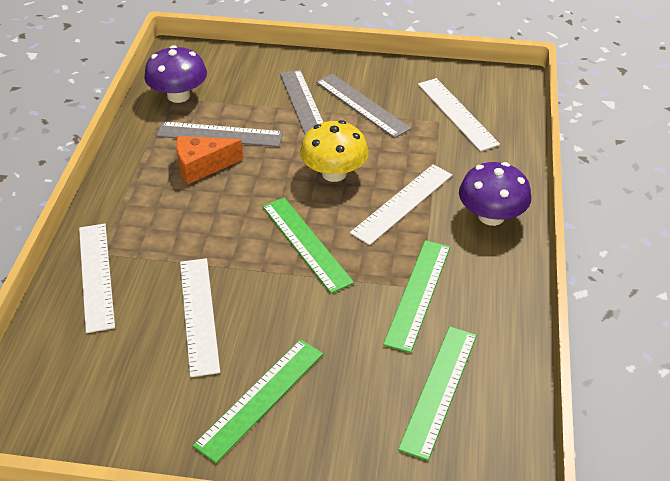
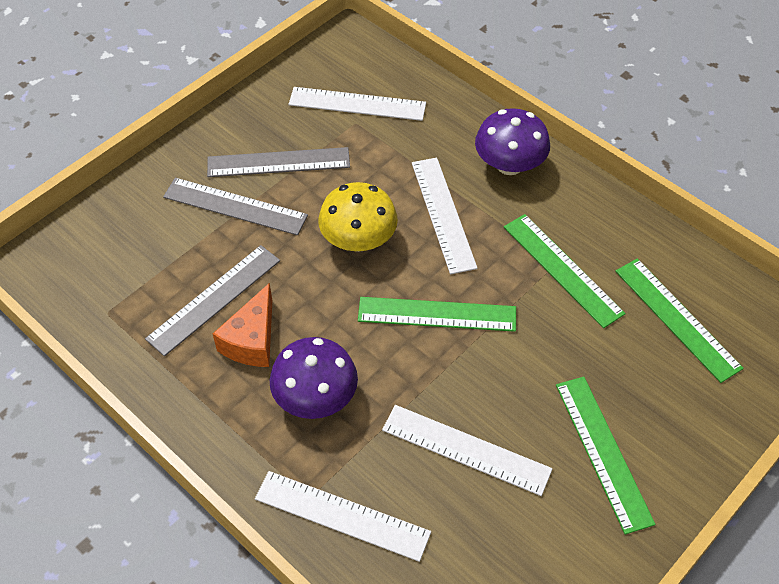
camera: 55 degrees left, 10 degrees up
(178, 95) = (111, 302): purple mushroom -> purple mushroom (315, 397)

